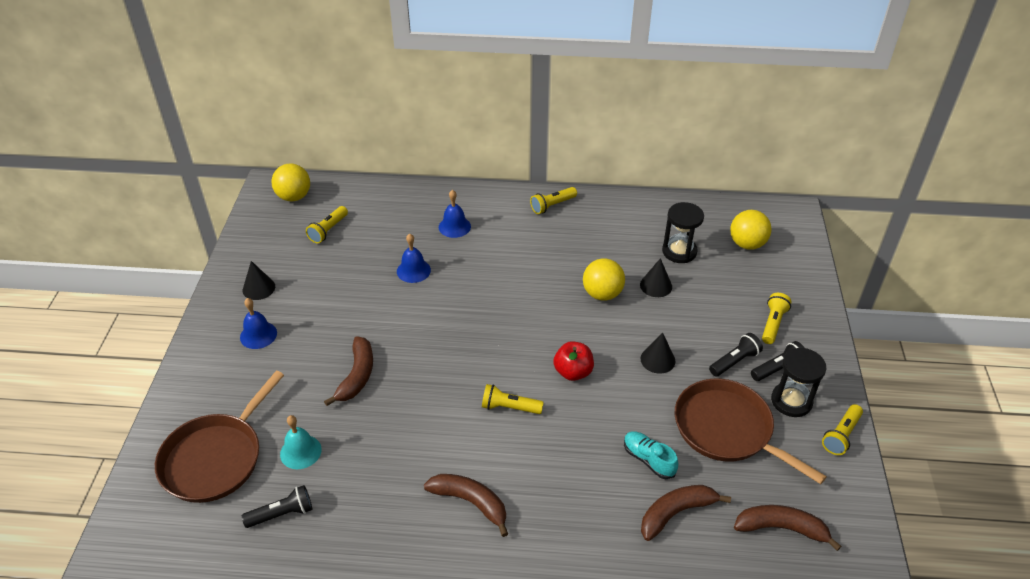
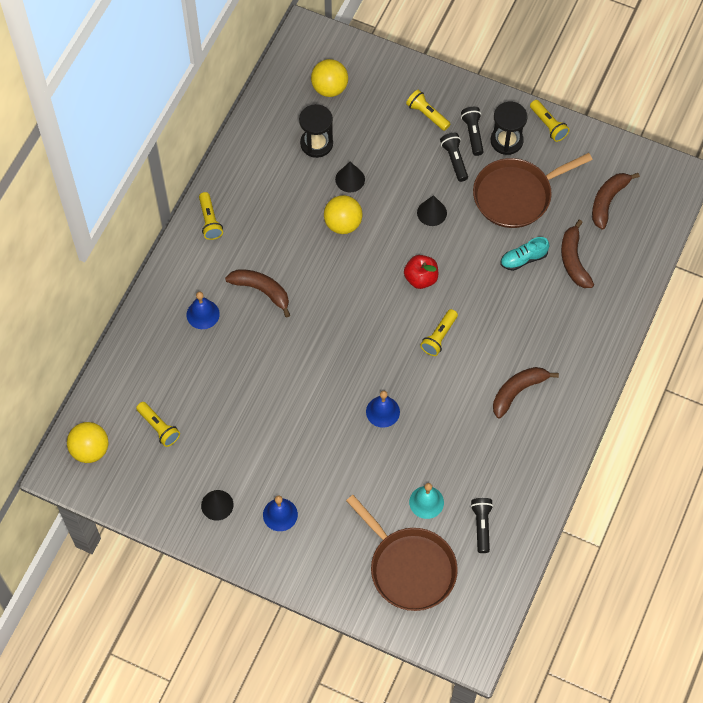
camera: 70 degrees left, 20 degrees up
(357, 376) = (361, 443): brown banana -> brown banana (261, 291)
(413, 270) = (249, 366): blue bell -> blue bell (382, 411)

